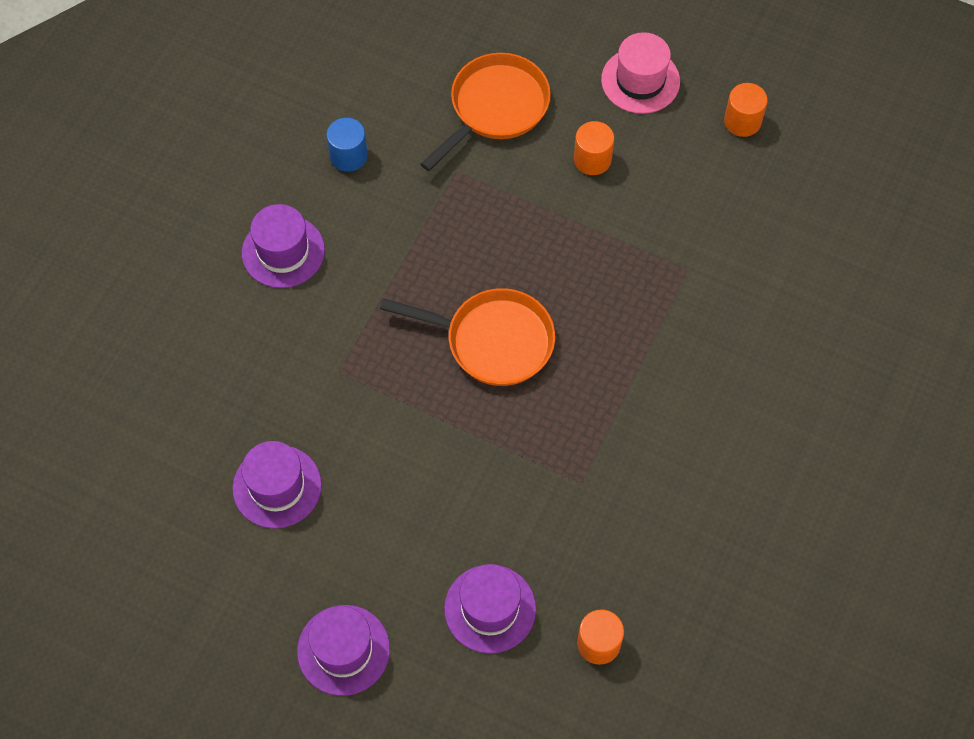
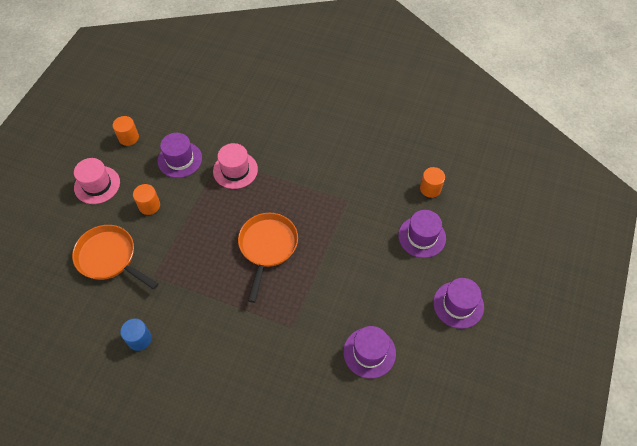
camera: 95 degrees left, 5 degrees down
(283, 251) = (210, 371): purple hat -> purple hat (180, 159)
(661, 293) = (235, 170): none -> pink hat

